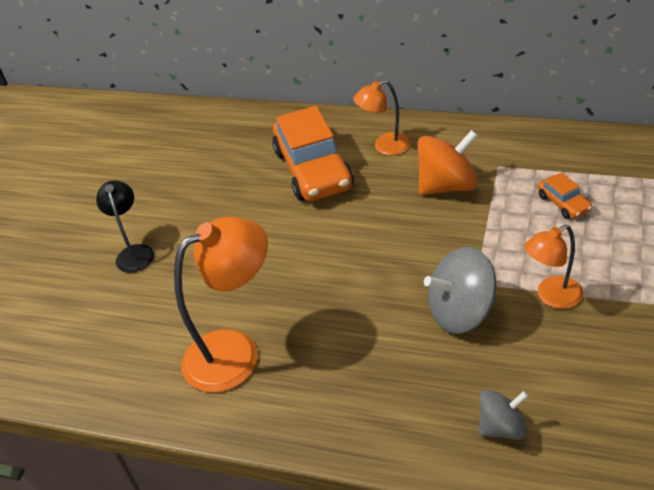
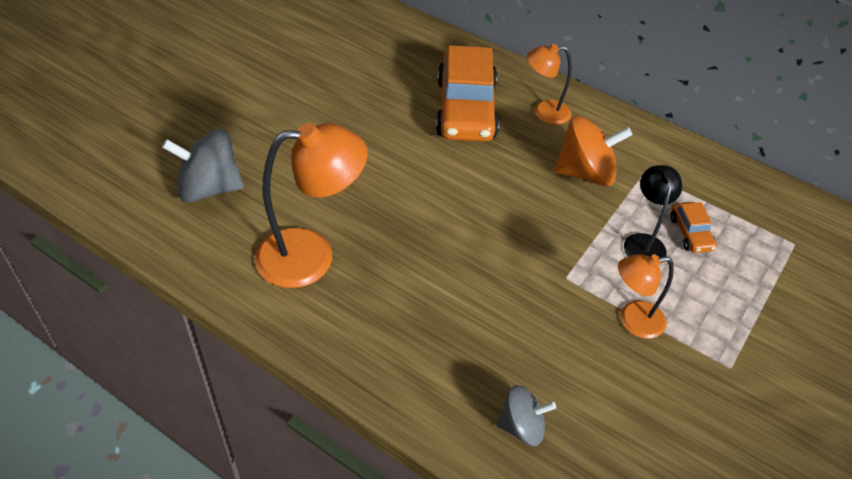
camera: 10 degrees right, 5 degrees up
(134, 252) = (266, 127): black lamp -> black lamp (644, 242)
(461, 312) = (538, 301): grey spinning top -> grey spinning top (209, 188)

